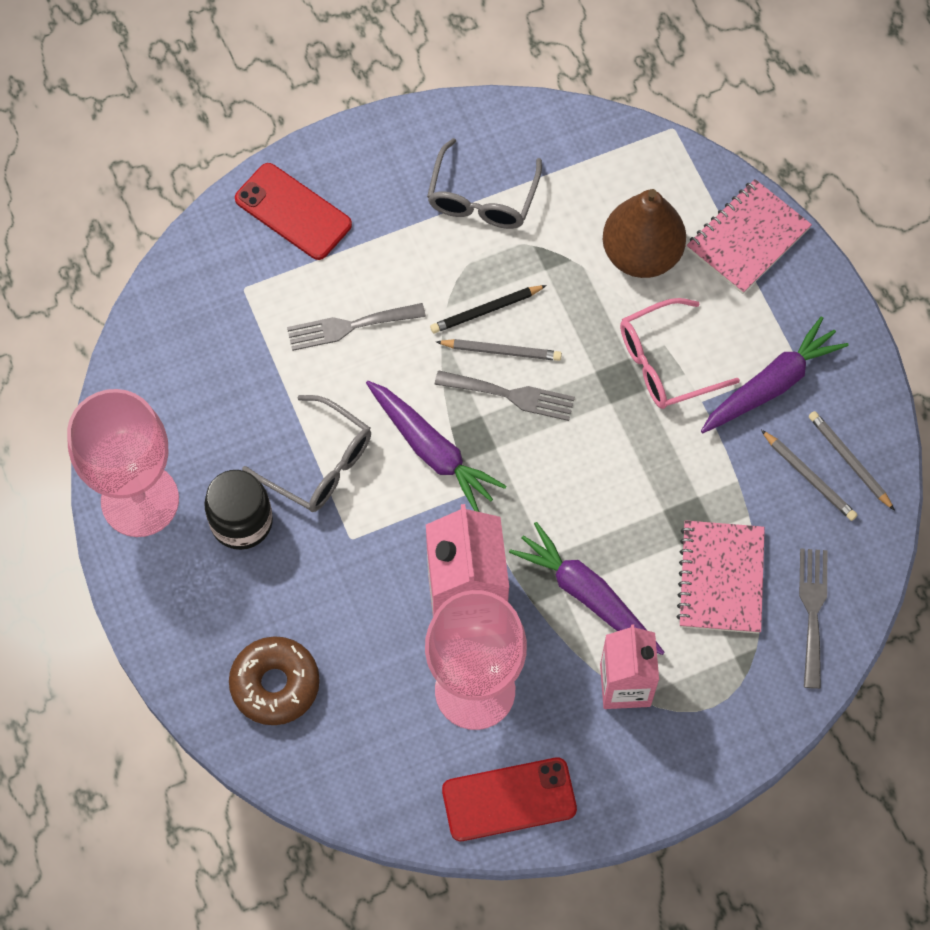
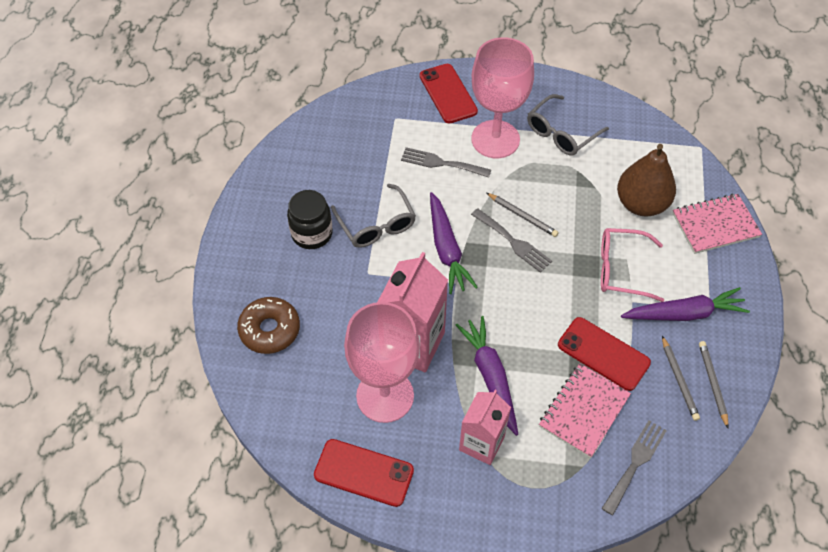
camera: 30 degrees right, 10 degrees down
(140, 500) = (264, 195): pink goblet -> pink goblet (495, 139)
(485, 310) = (526, 191): black pencil -> none
(704, 491) = (603, 354): none -> red phone

